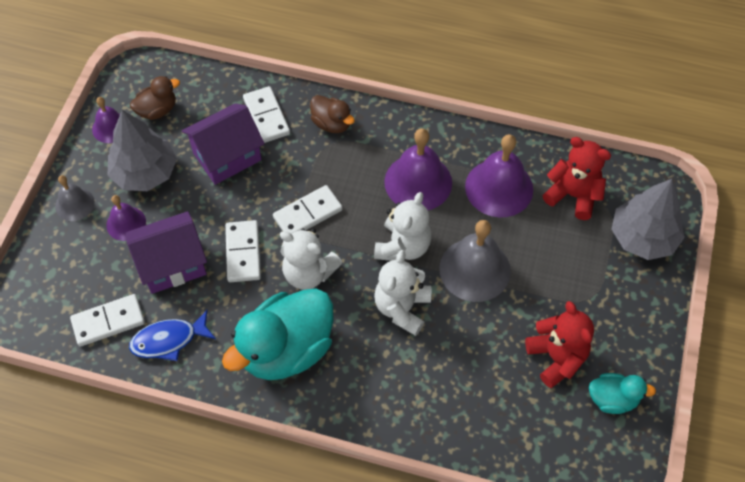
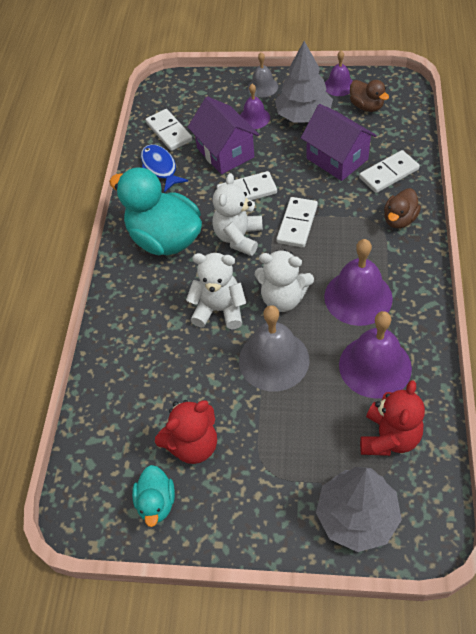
camera: 85 degrees right, 5 degrees down
(308, 214) = (297, 224): white domino -> white domino turned 60 degrees clockwise

